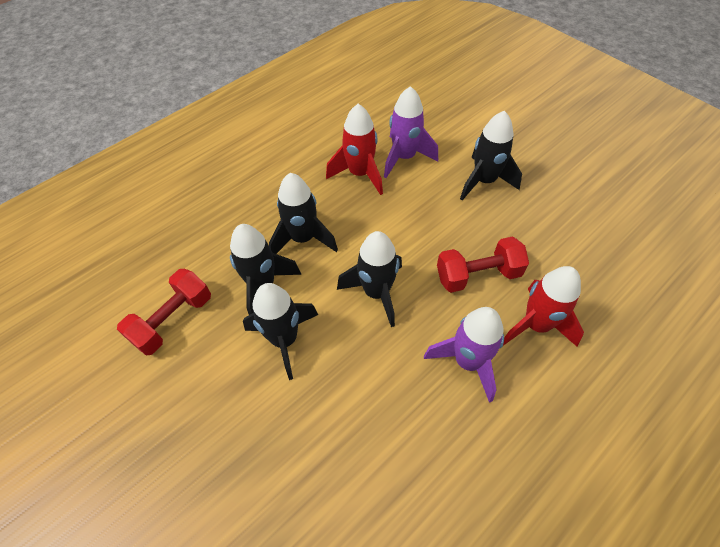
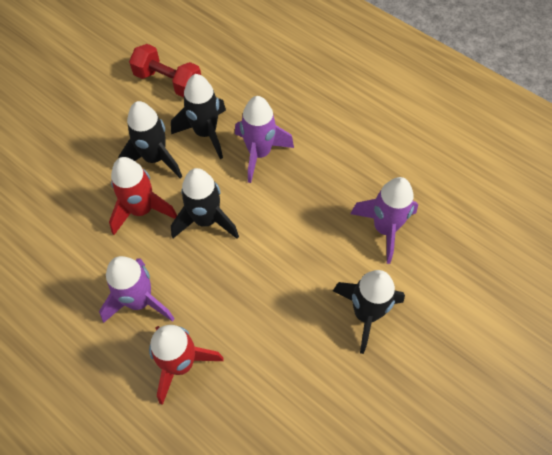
camera: 80 degrees right, 5 degrees up
(303, 239) = (259, 153): black rocket -> purple rocket
(360, 174) = (351, 189): red rocket -> red rocket (142, 210)
(478, 275) = (235, 308): red dumbbell -> none

